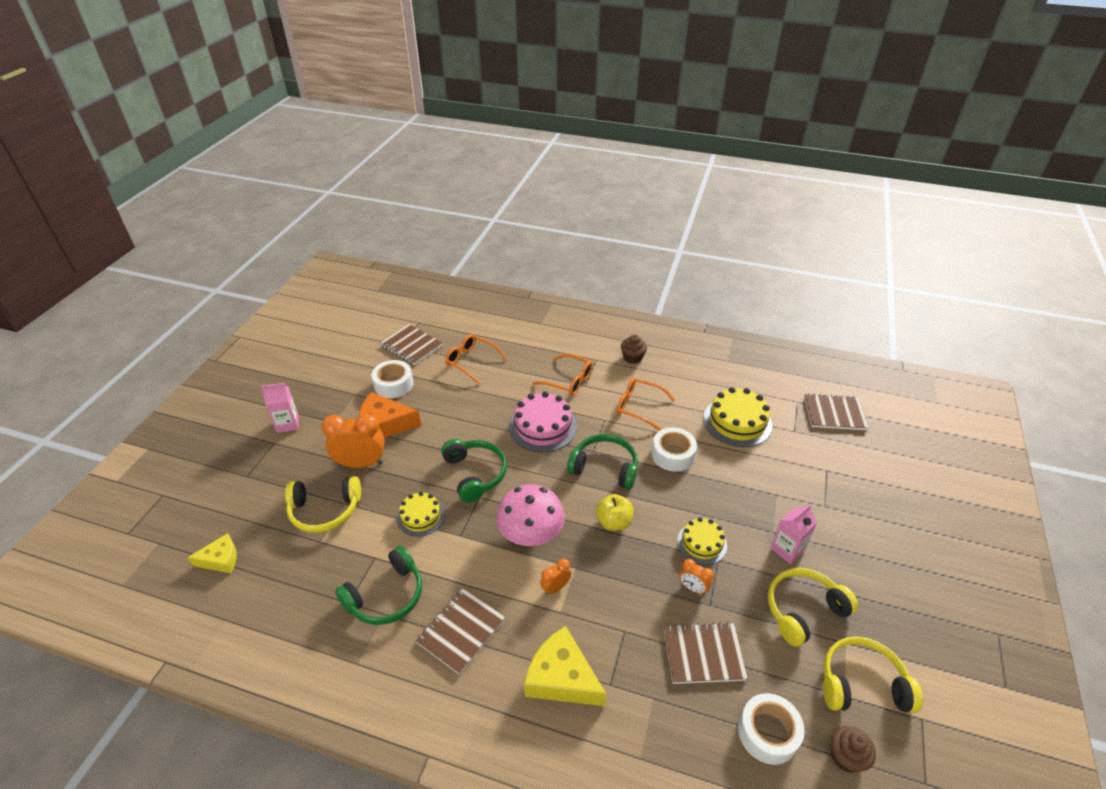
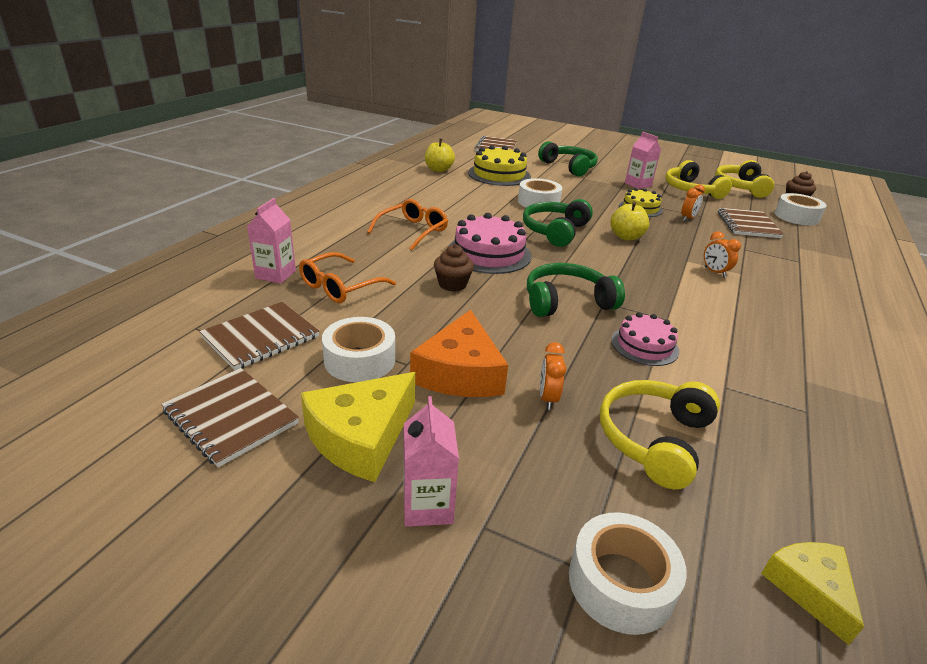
camera: 85 degrees left, 10 degrees down
(238, 488) = (620, 583): none -> white tape
(325, 510) = (654, 439): yellow headphones -> yellow headphones turned 150 degrees counterclockwise
(361, 463) = (547, 398): orange clock -> orange clock, size x0.51
(386, 596) = (779, 377): green headphones -> green headphones (569, 167)
(421, 516) = (644, 345): yellow cake -> pink cake
(461, 631) = (795, 327): brown notebook -> brown notebook (230, 417)
(481, 333) = (275, 274): none -> pink carton
(531, 533) = (651, 277): pink mushroom -> none
(561, 677) = (808, 280): yellow cheese -> yellow cheese (361, 437)
(632, 358) = (389, 197): brown cupcake -> brown cupcake (452, 284)
(639, 407) = (469, 205): orange glasses -> none
(722, 377) = (438, 170): none -> yellow apple

